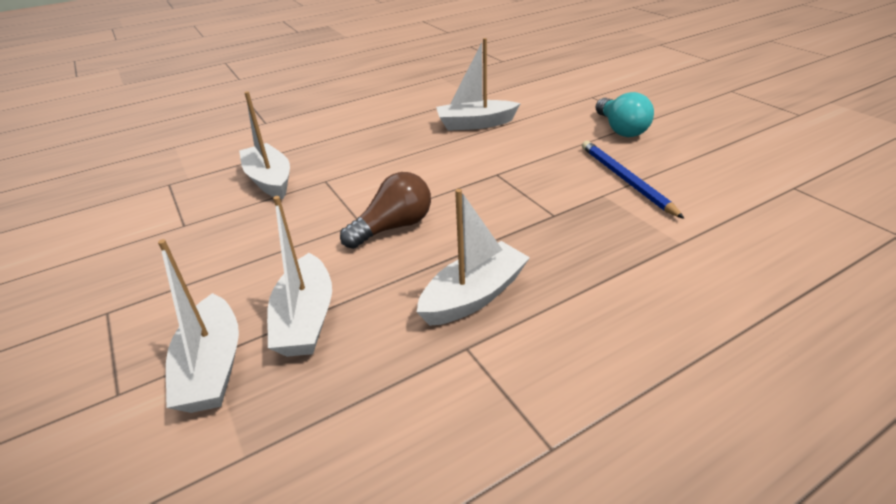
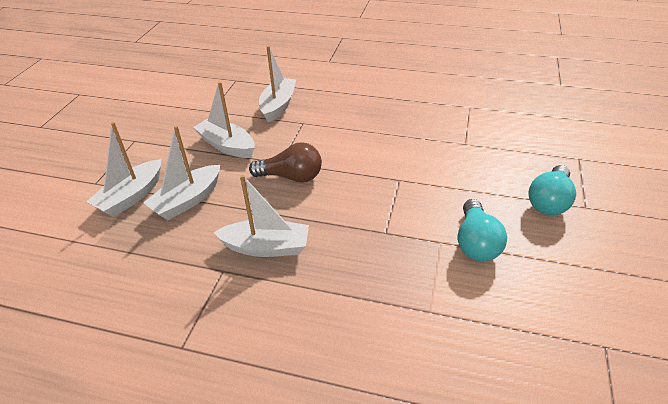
camera: 45 degrees right, 5 degrees up
(475, 124) = (447, 132): white boat -> white boat (227, 145)
(625, 180) = (476, 242): blue pencil -> turquoise light bulb

